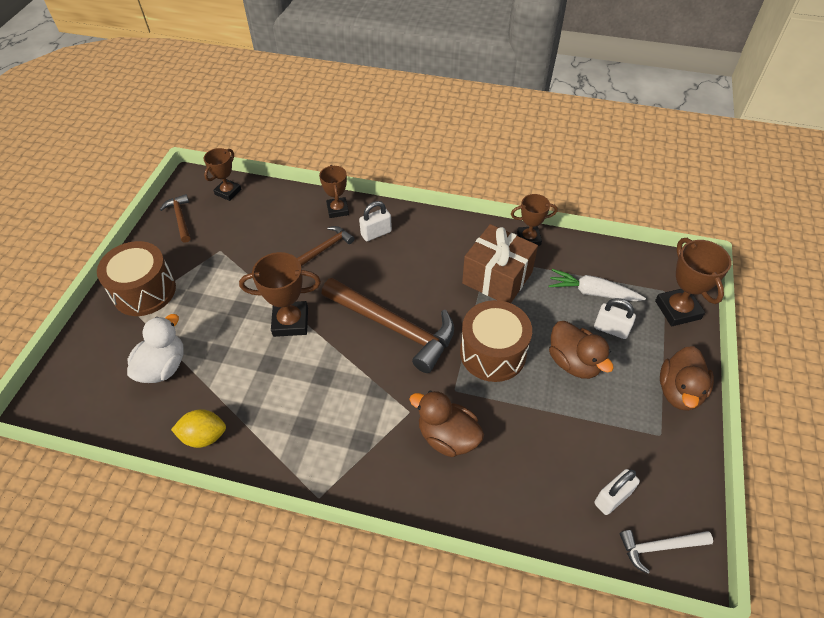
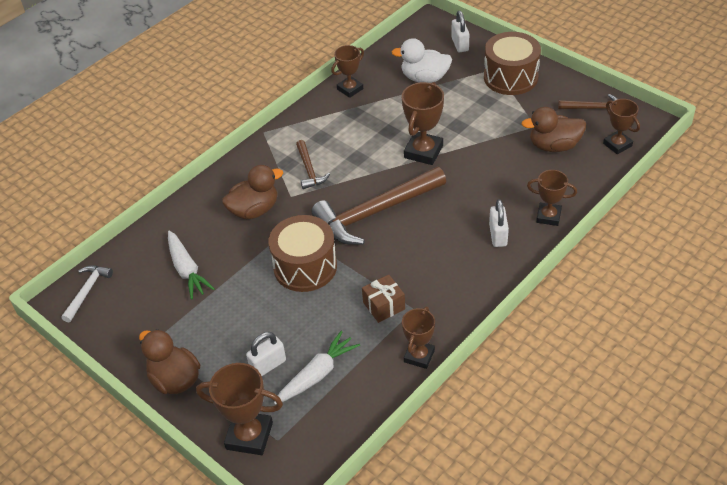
camera: 120 degrees right, 5 degrees down
(163, 367) = (424, 78): white duck -> white duck turned 135 degrees clockwise
(204, 436) = (350, 89): yellow lemon -> brown trophy
(326, 248) = (498, 194): brown hammer -> brown hammer (309, 170)
(497, 278) = (384, 306): brown gift -> brown gift, size x0.55
(563, 457) = (187, 270): none -> white carrot
(574, 362) = (256, 318): brown duck -> brown duck (554, 146)
(612, 498) = (137, 283): white padlock -> white padlock (460, 44)

